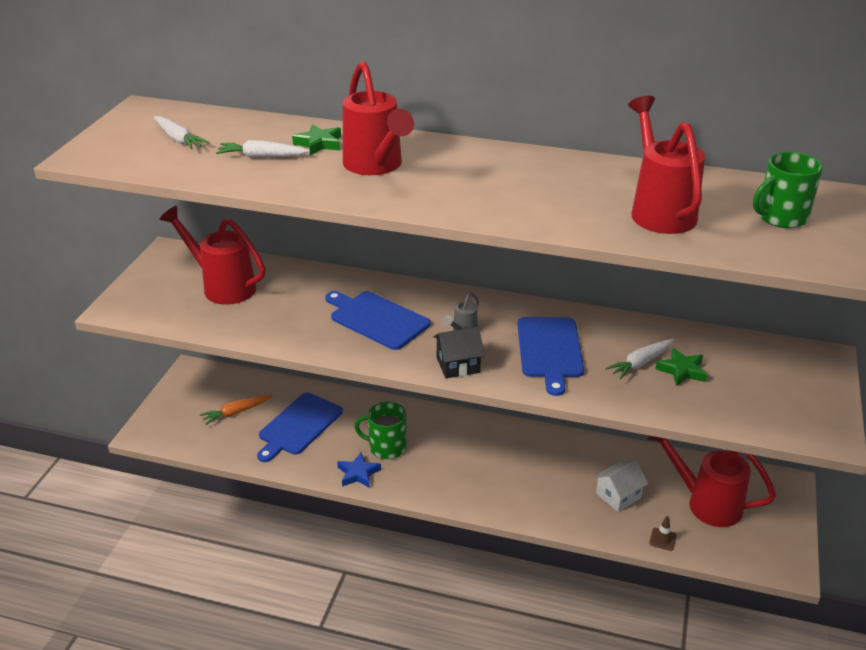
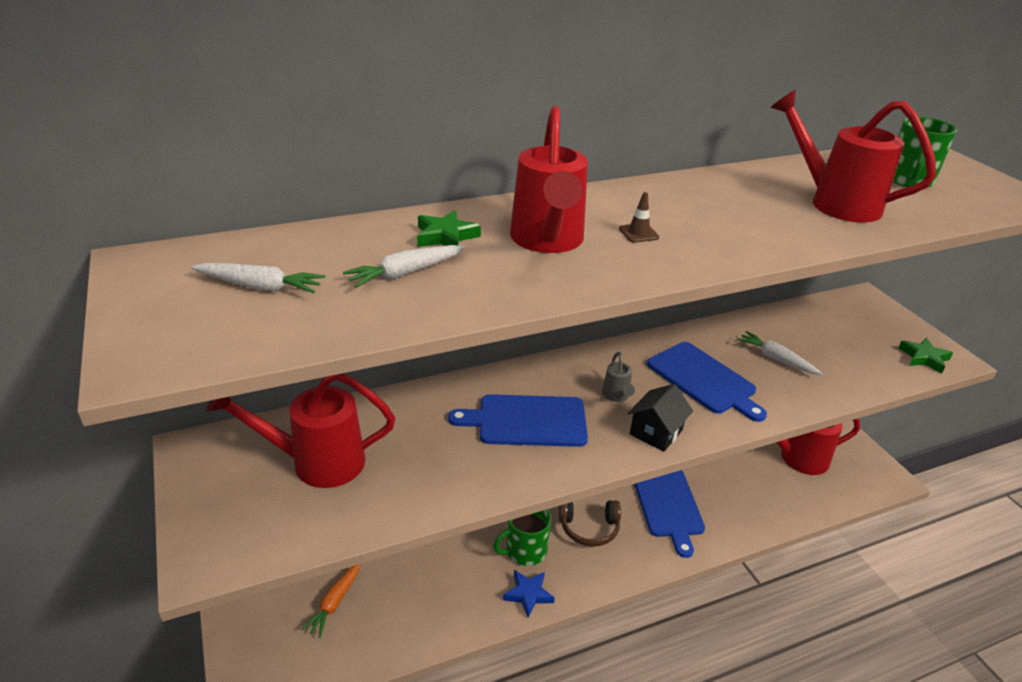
camera: 40 degrees left, 0 degrees up
(298, 426) = (418, 577): blue cutting board -> blue cutting board (668, 505)
(376, 166) = (547, 242): red watering can -> red watering can turned 60 degrees clockwise
(450, 458) = (589, 528): none -> brown headphones
(618, 495) = (740, 486): white house -> none
(640, 363) = (776, 359): white carrot -> white carrot turned 120 degrees clockwise
(662, 539) = (805, 506): brown traffic cone -> brown traffic cone (638, 233)
(682, 370) = (808, 351): green star -> green star (924, 358)

